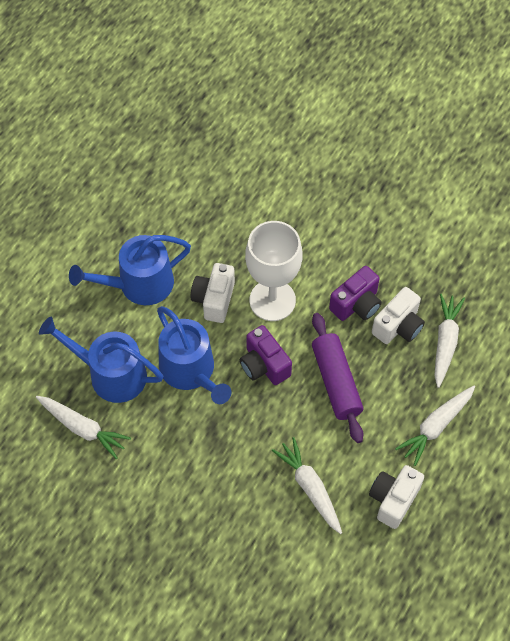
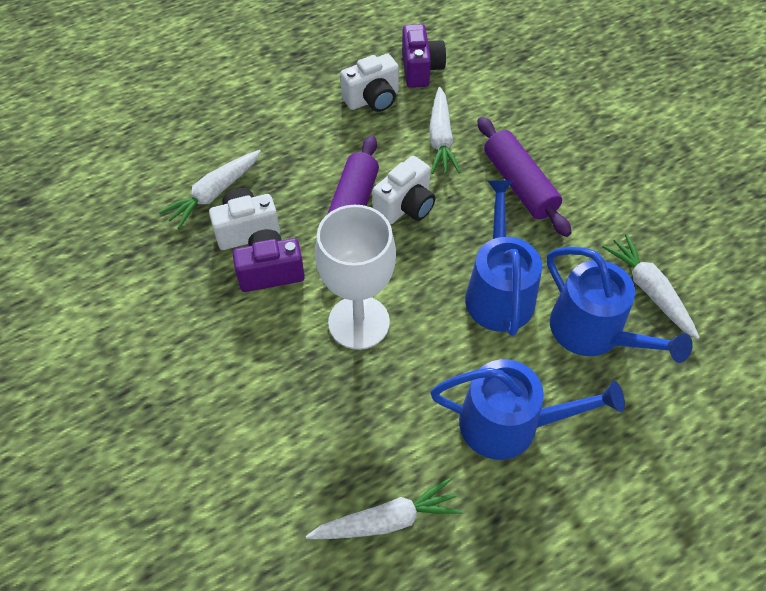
camera: 150 degrees left, 5 degrees down
(214, 300) = (426, 357): white camera -> white camera (405, 206)
(221, 474) = (519, 184): none -> purple rolling pin
(264, 365) = (414, 259): purple camera -> purple camera (421, 69)
(435, 426) = (288, 132): white carrot -> white carrot (387, 520)

